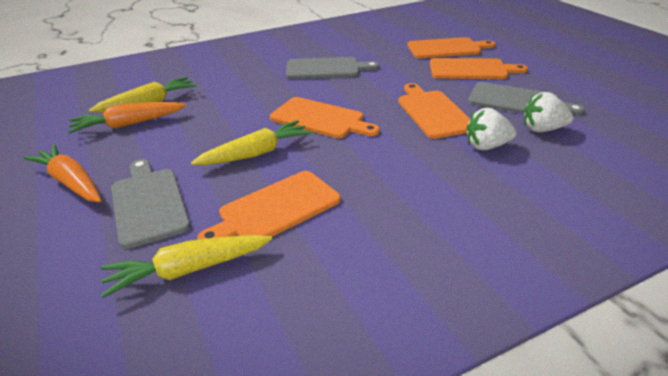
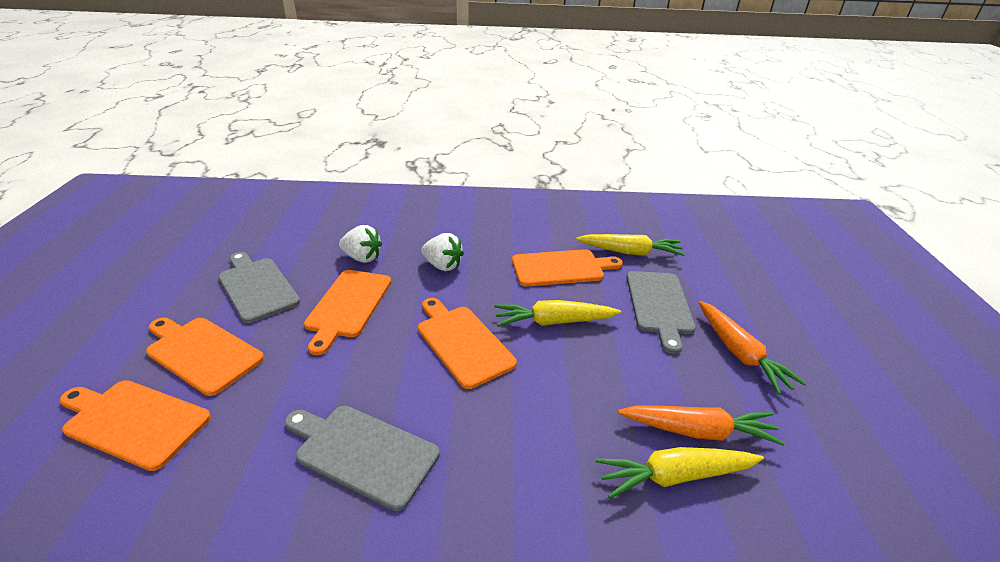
camera: 155 degrees left, 0 degrees up
(542, 129) = (298, 255): white strawberry -> white strawberry (443, 266)

